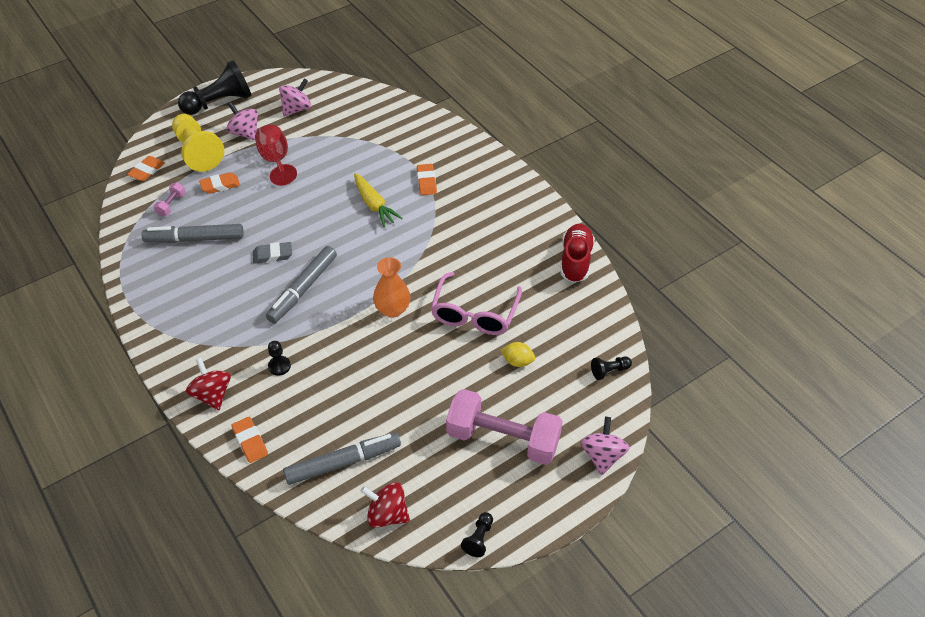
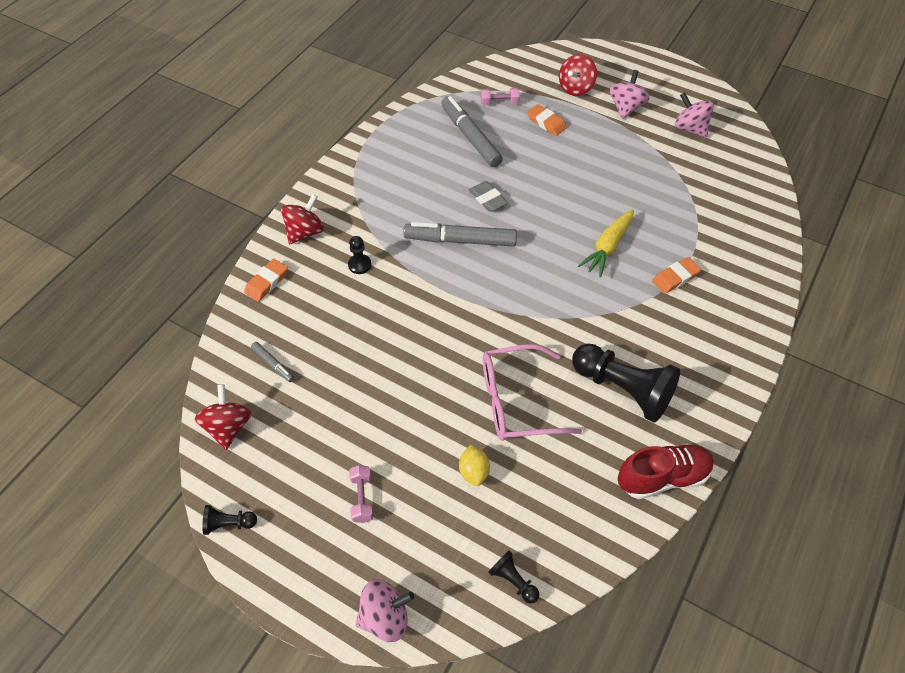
camera: 65 degrees right, 5 degrees up
(147, 171) = (527, 68): orange eraser -> none
(197, 152) = (576, 88): yellow pawn -> red spinning top
(219, 102) = (650, 72): black pawn -> black pawn (623, 389)
(276, 160) = (608, 146): red goblet -> none
(296, 109) = (690, 128): pink spinning top -> pink spinning top turned 150 degrees counterclockwise
(343, 462) = (273, 364): grey marker -> grey marker, size x0.48
(392, 309) = (478, 324): orange vase -> none
(503, 439) = (362, 498): pink dumbbell -> pink dumbbell, size x0.41

